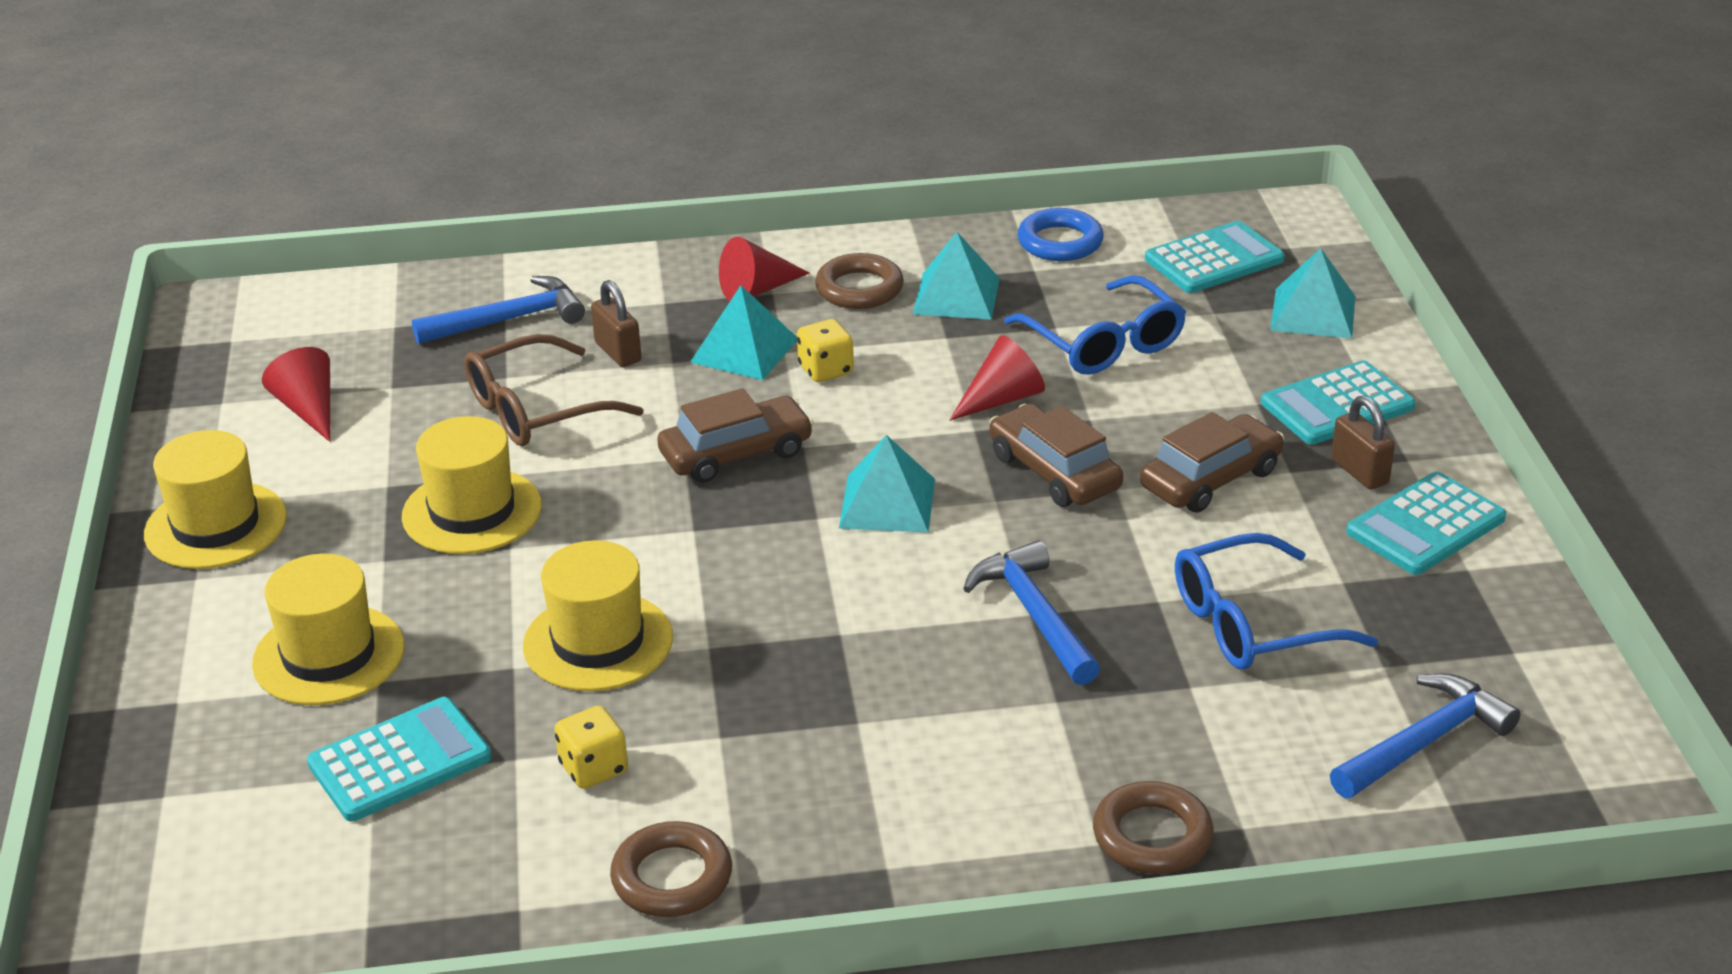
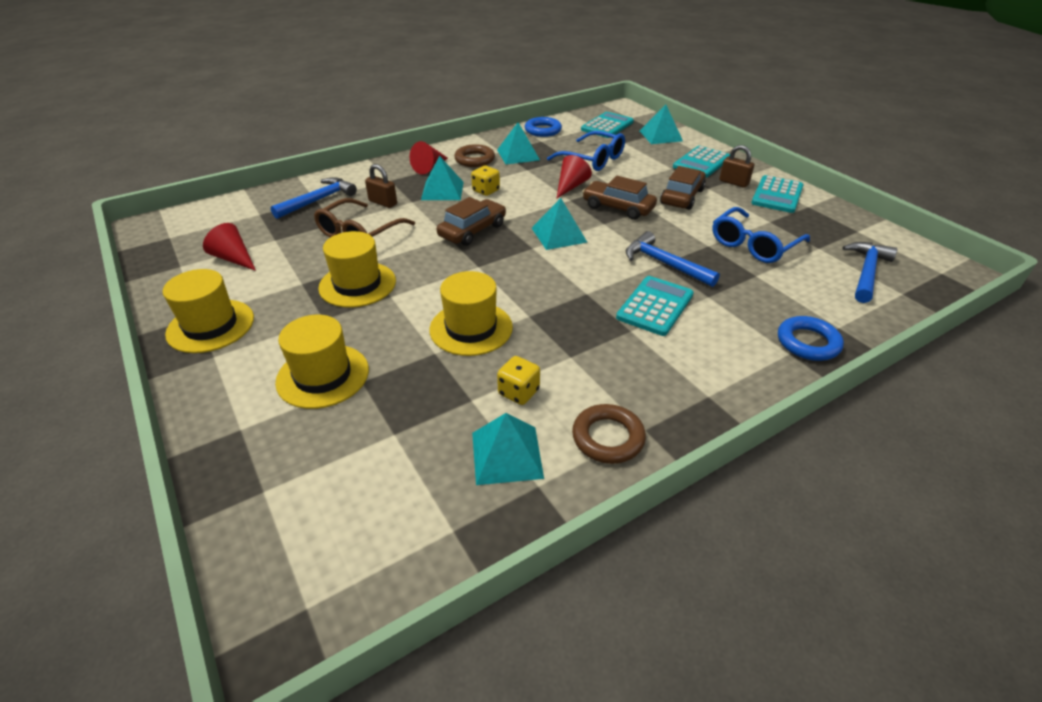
camera: 25 degrees left, 5 degrees up
(400, 761) = (405, 422): turquoise calculator -> turquoise calculator (655, 306)
(507, 853) = (506, 455): none -> turquoise pyramid
(1152, 836) = (808, 342): brown ring -> blue ring

